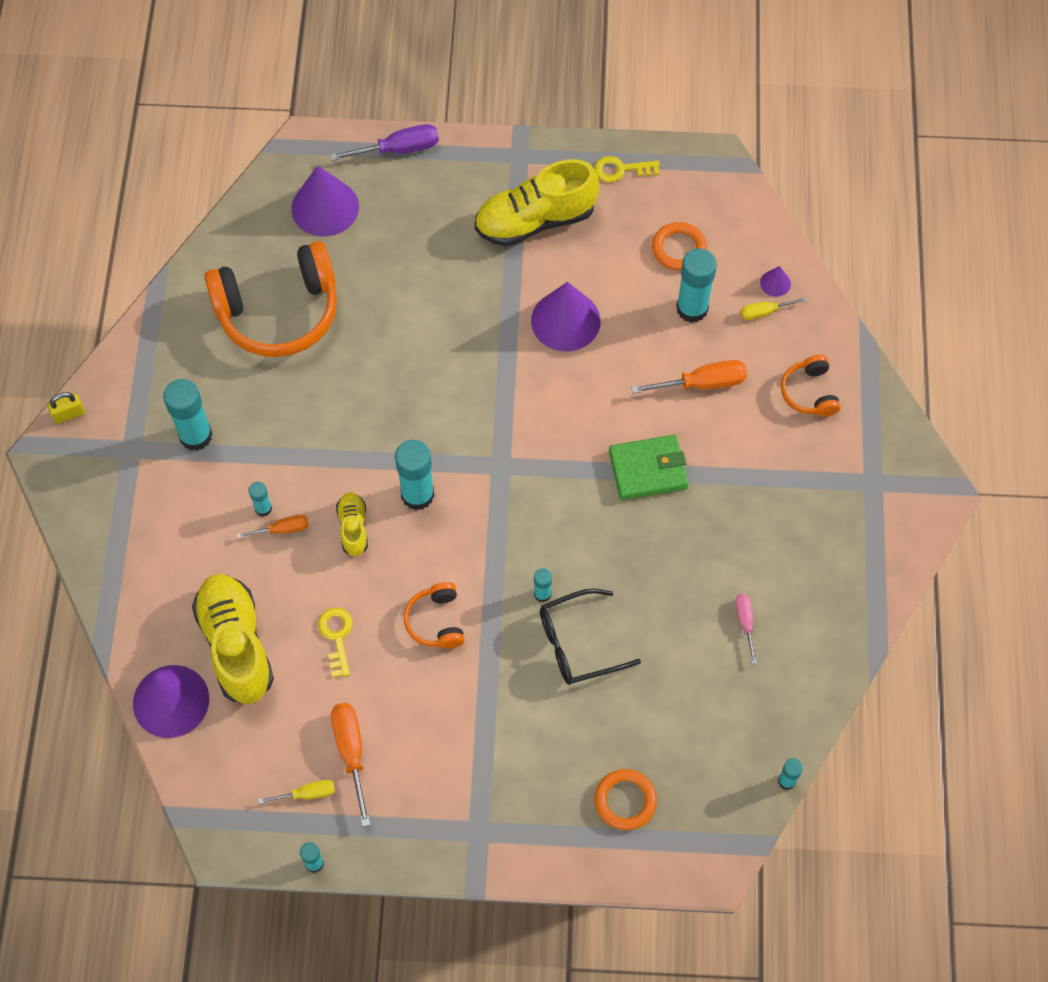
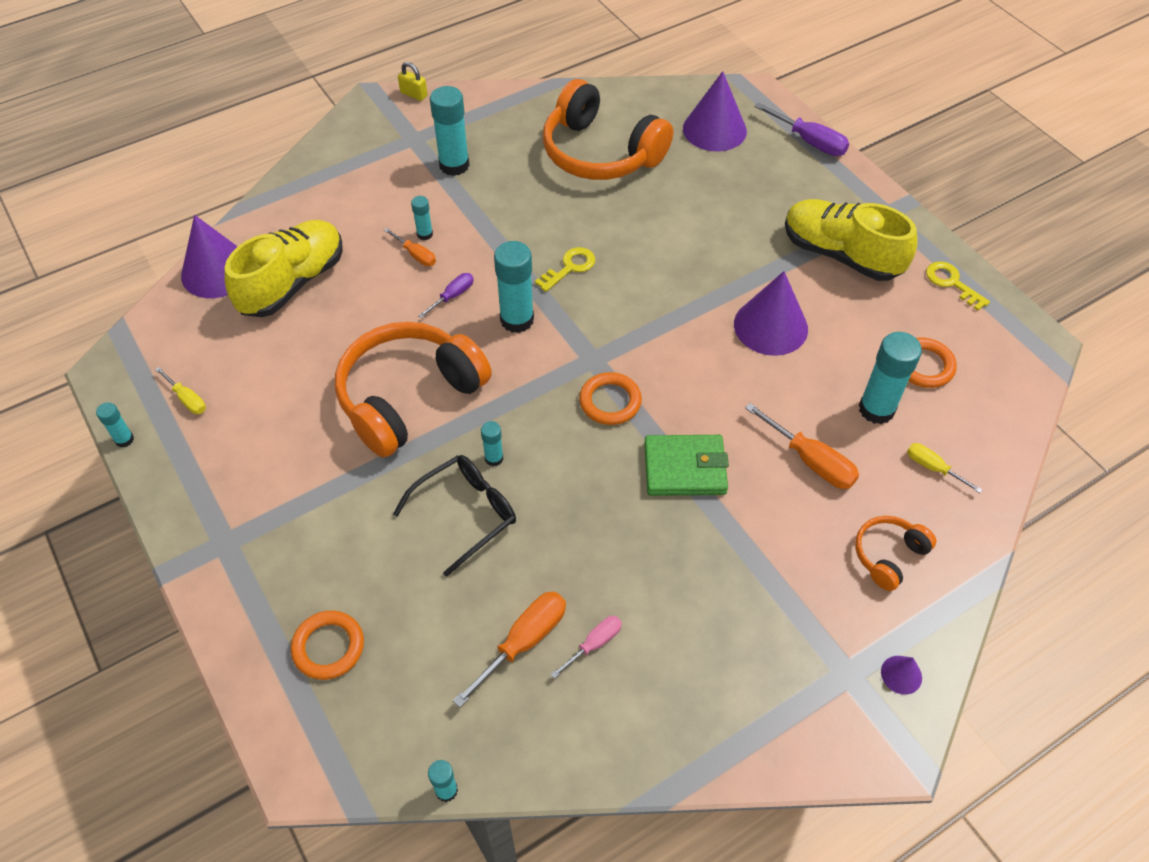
camera: 55 degrees right, 10 degrees down
(337, 637) = (345, 340): yellow key -> yellow key (569, 268)
(351, 753) = (244, 408): orange screwdriver -> orange screwdriver (523, 642)
(353, 528) = (452, 296): yellow shoe -> purple screwdriver
(436, 621) = (409, 397): orange headphones -> orange headphones, size x2.11
(550, 480) = (610, 401): none -> orange ring
(578, 643) = (465, 514): black glasses -> black glasses turned 105 degrees clockwise
(648, 469) = (685, 468): green wallet -> green wallet turned 45 degrees counterclockwise
(775, 283) = (971, 459): purple cone -> purple cone (901, 674)

